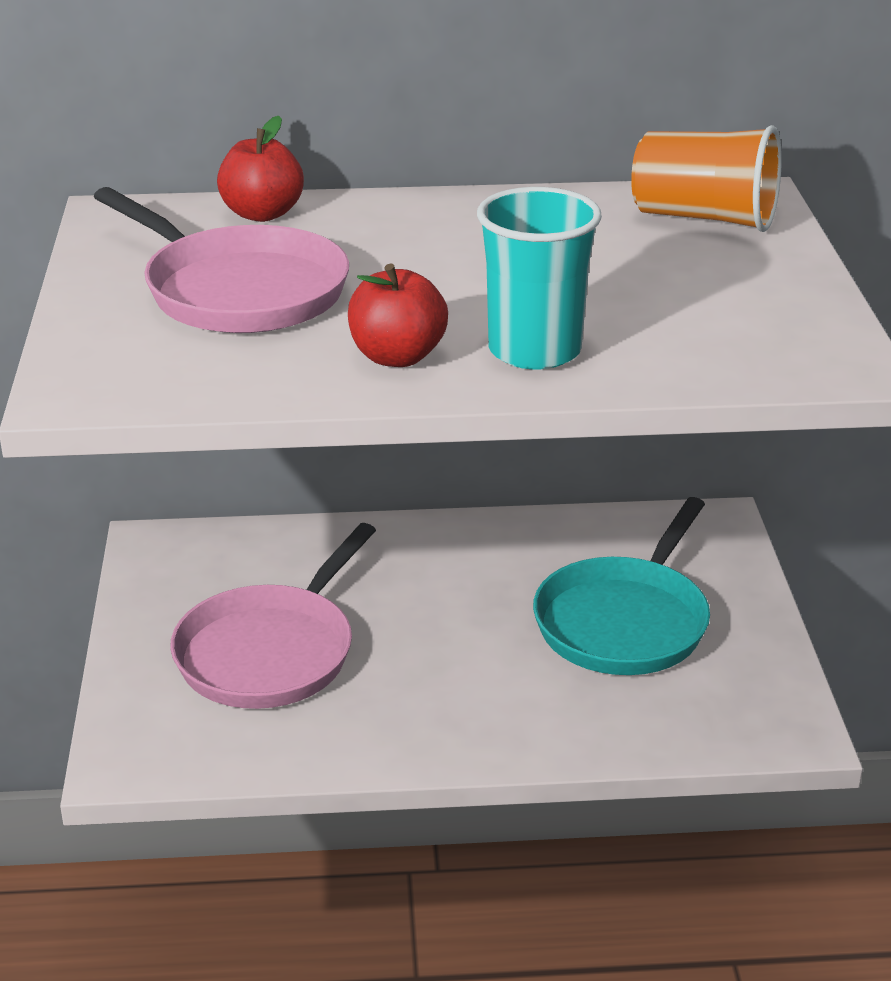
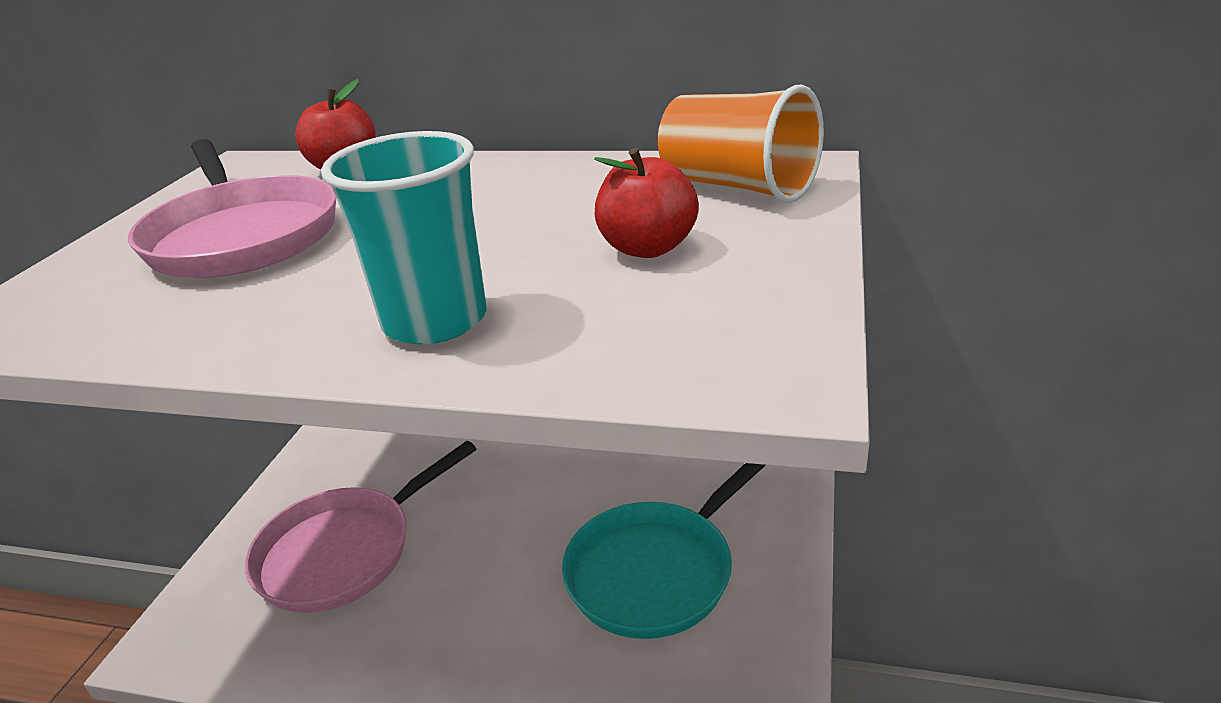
camera: 20 degrees right, 0 degrees up
(397, 357) = (295, 315): red apple -> red apple (648, 248)

